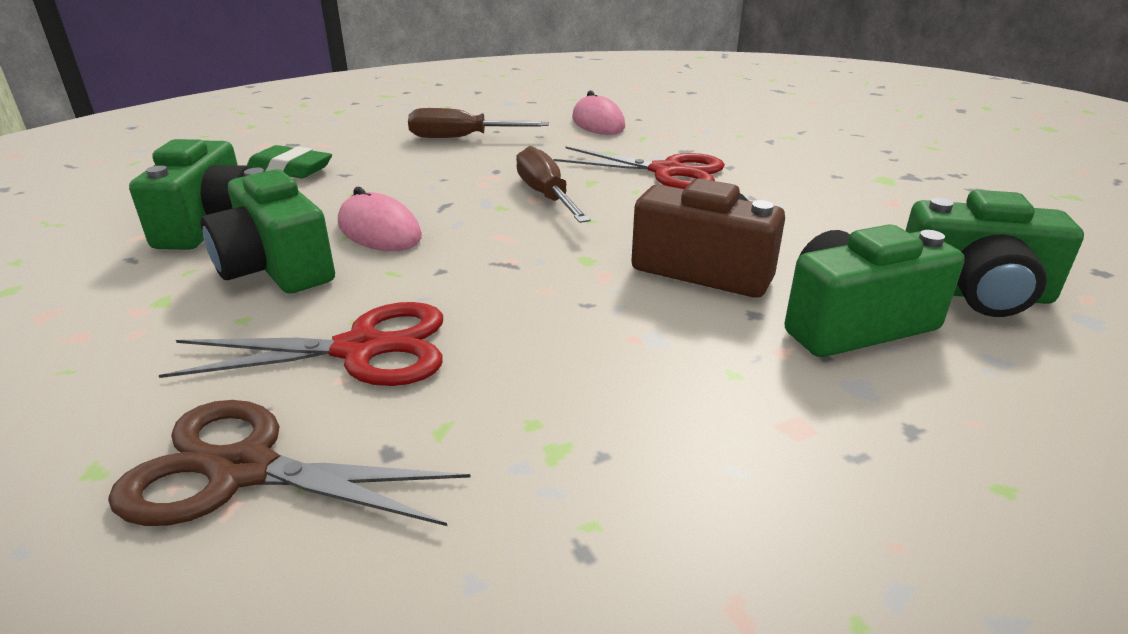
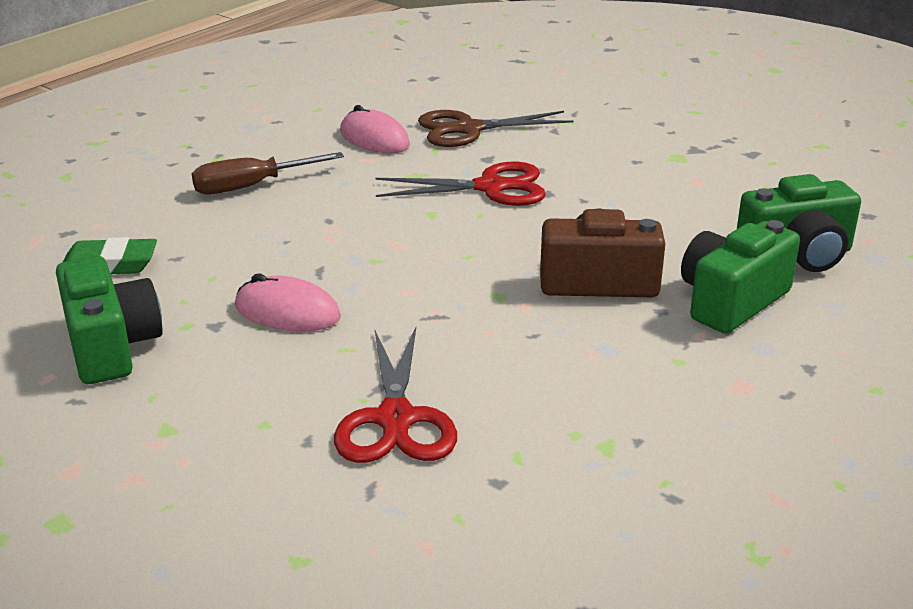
camera: 25 degrees left, 0 degrees up
(242, 470) = (409, 525): brown scissors -> brown scissors (468, 129)
(276, 267) = (234, 371): green camera -> none
(361, 349) = (395, 419): red scissors -> red scissors turned 120 degrees clockwise
(546, 196) = (405, 239): brown screwdriver -> none

